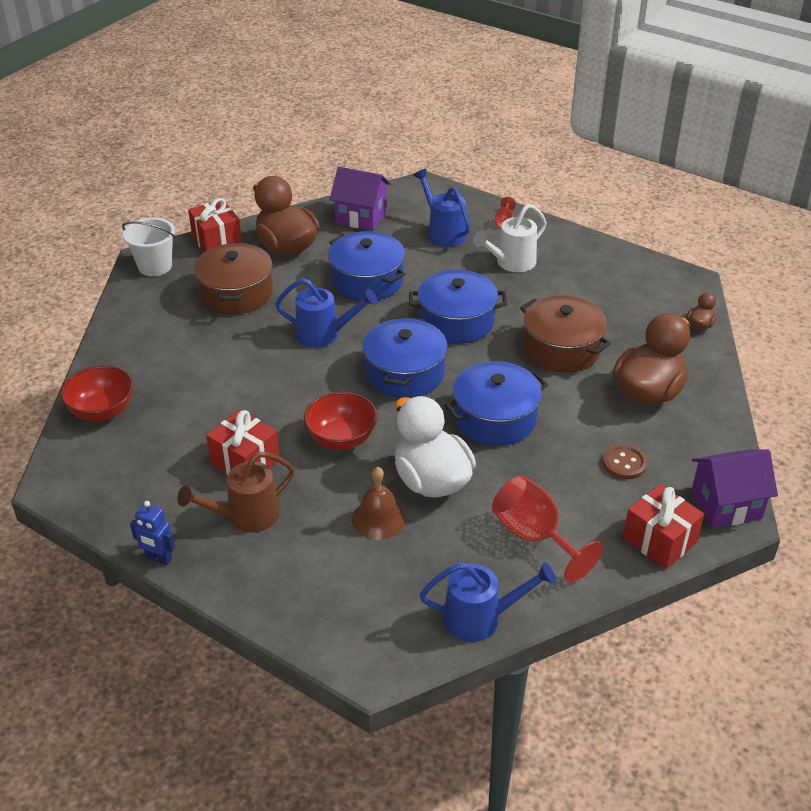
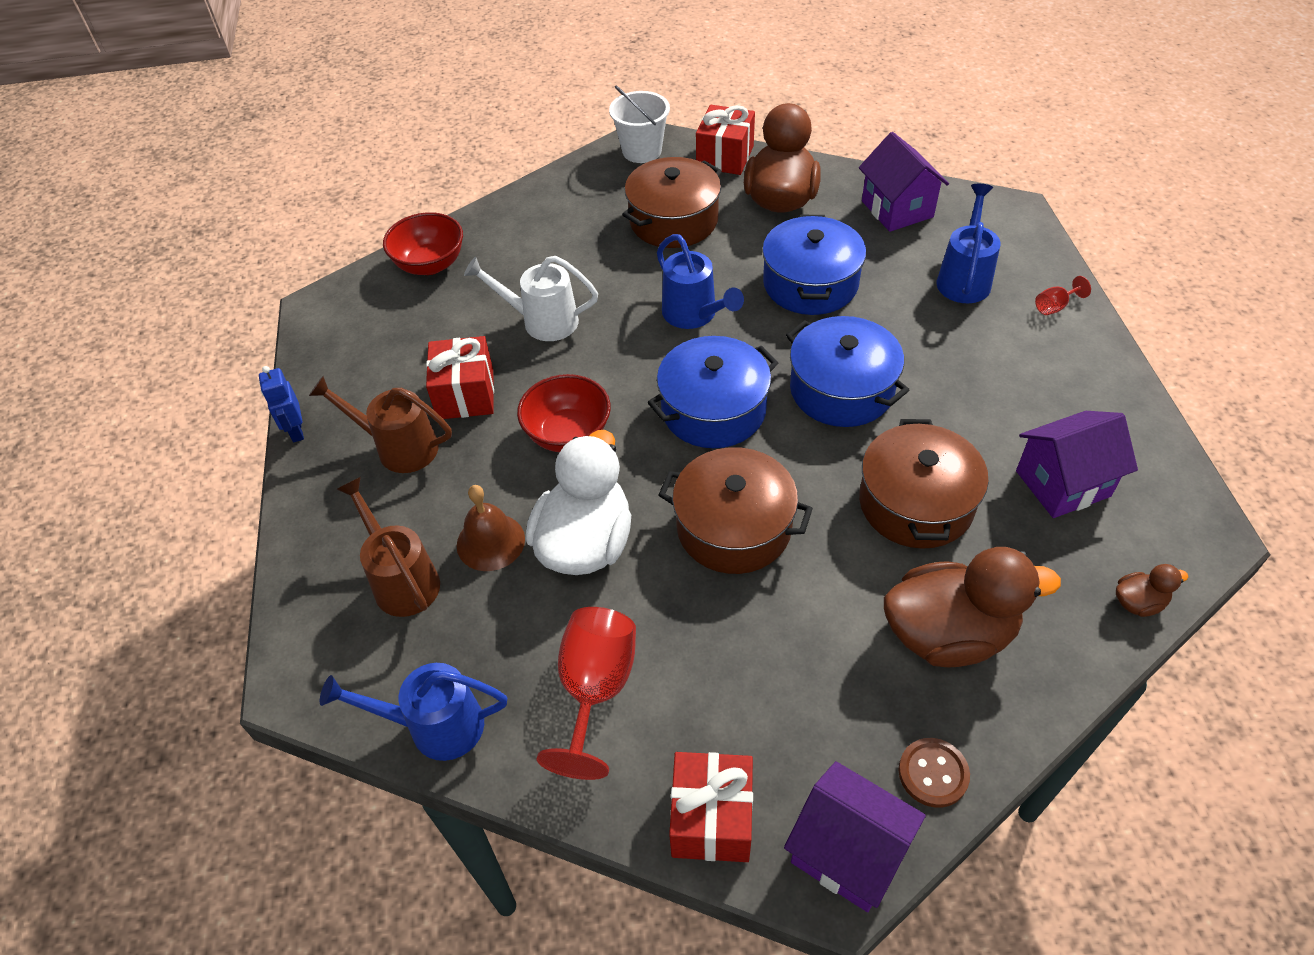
camera: 50 degrees right, 10 degrees up
(355, 574) = (402, 579): none -> brown watering can
(481, 618) = (435, 726): blue watering can -> blue watering can turned 135 degrees clockwise
(495, 418) = (734, 527): blue pot -> brown pot
(511, 263) = (995, 362): white watering can -> white watering can (542, 321)
(610, 297) = (1063, 483): none -> purple house
(624, 463) = (799, 694): brown button -> brown button (933, 773)

